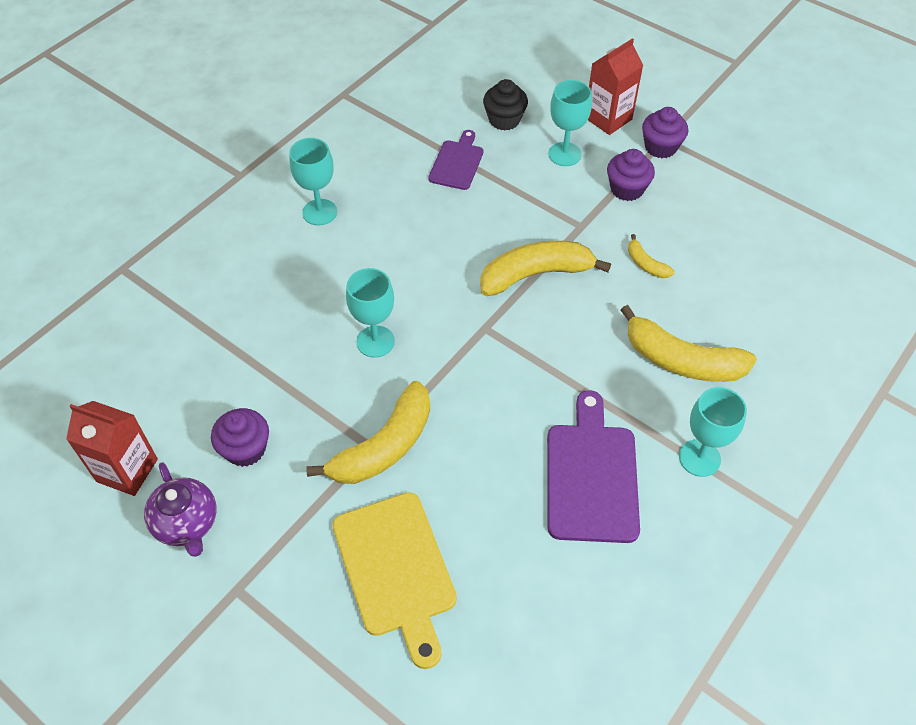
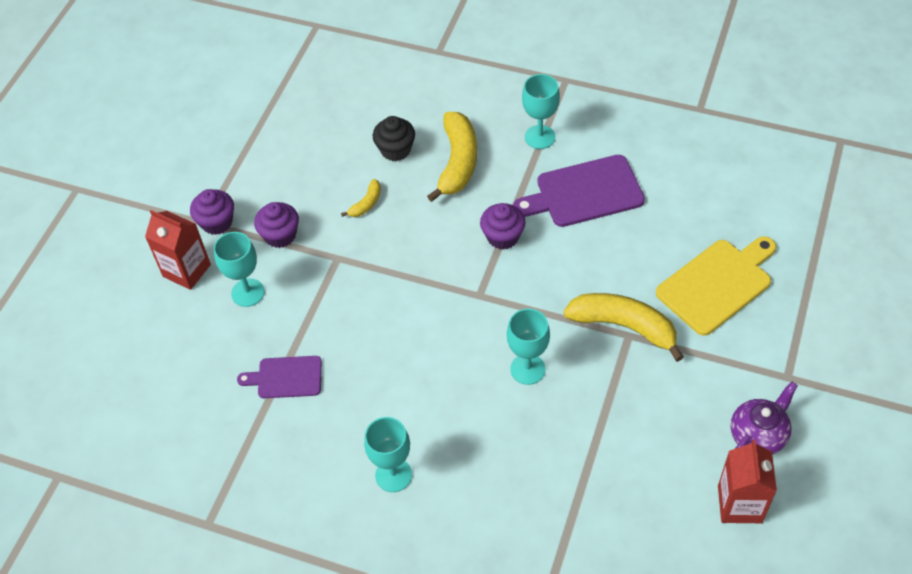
camera: 105 degrees left, 0 degrees up
(245, 449) = (675, 423): purple cupcake -> purple cupcake (503, 237)
(504, 120) = (211, 356): black cupcake -> black cupcake (395, 150)
(535, 274) = (407, 275): yellow banana -> none

